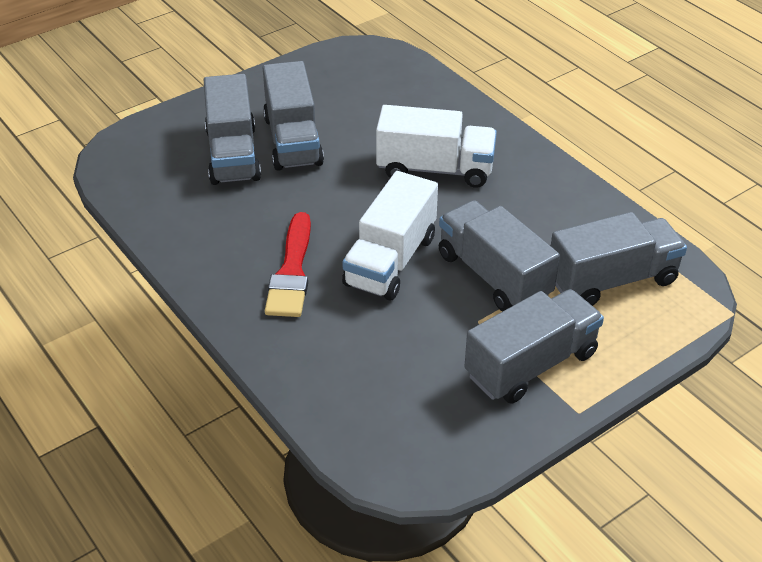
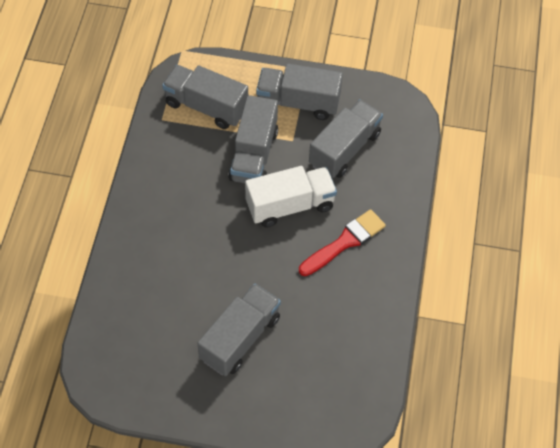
camera: 135 degrees left, 15 degrees up
(233, 154) = (286, 359): grey truck -> grey truck (344, 149)
(435, 169) = (192, 242): white truck -> none

